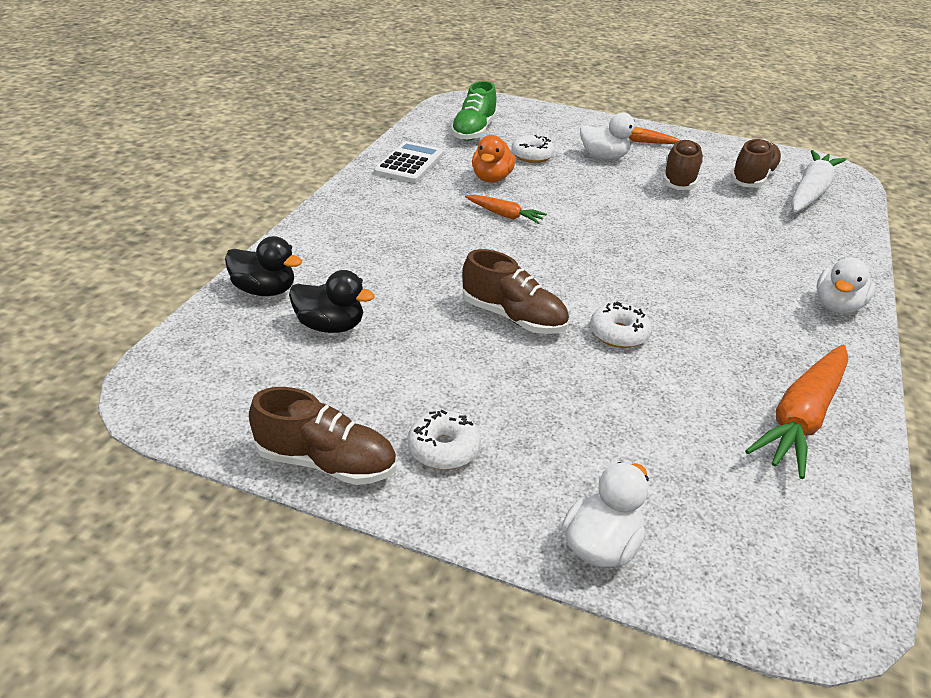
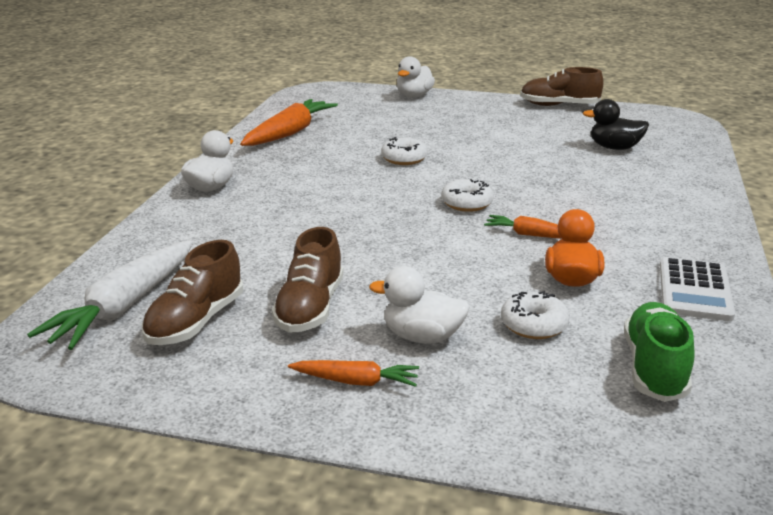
camera: 175 degrees right, 10 degrees down
(265, 290) = (686, 161): black duck -> none
(443, 448) = (501, 112): white donut -> white donut (466, 203)
(513, 317) = (486, 161): brown shoe -> none

